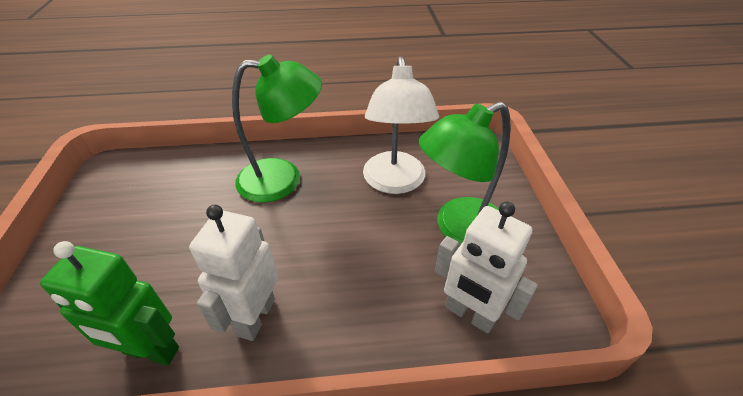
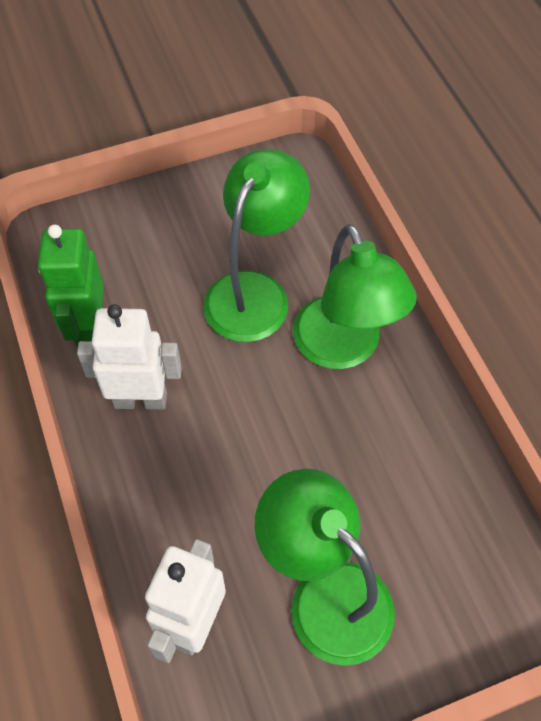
camera: 75 degrees right, 15 degrees up
(204, 216) = (254, 292): none -> green lamp
(394, 182) = (388, 490): white lamp -> none

